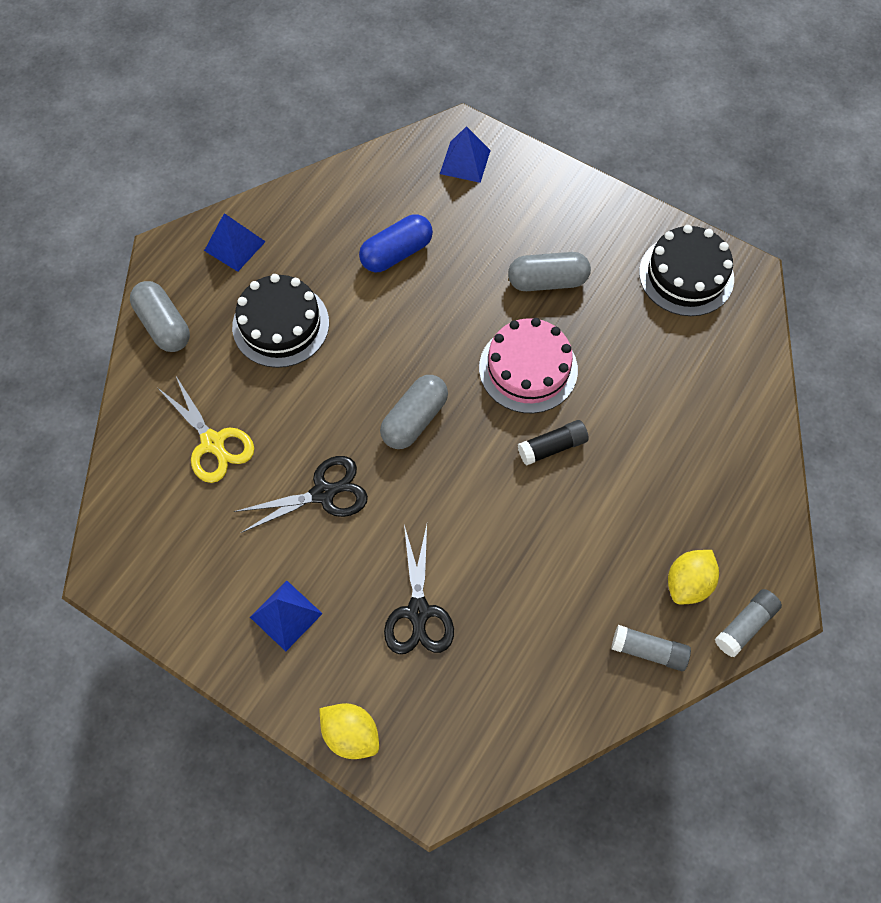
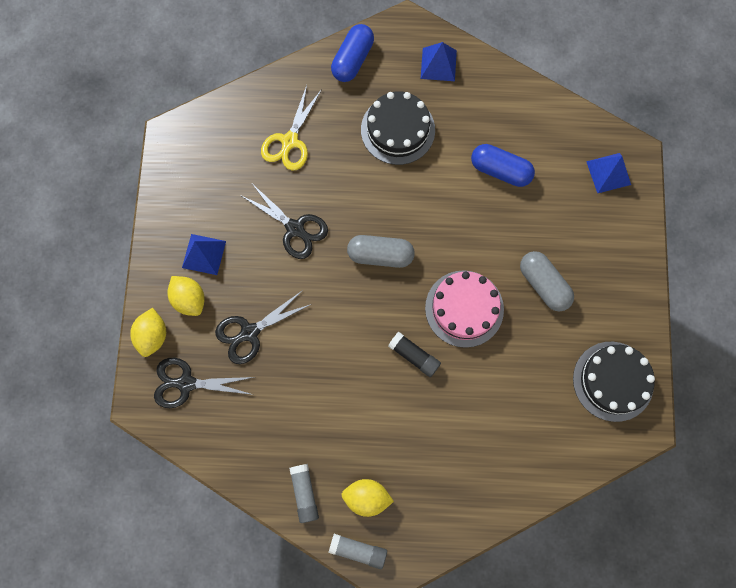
camera: 60 degrees right, 10 degrees up
(164, 325) = (353, 60): grey capsule -> blue capsule
(332, 663) = (189, 299): none -> yellow lemon
(437, 723) = (186, 383): none -> black scissors

